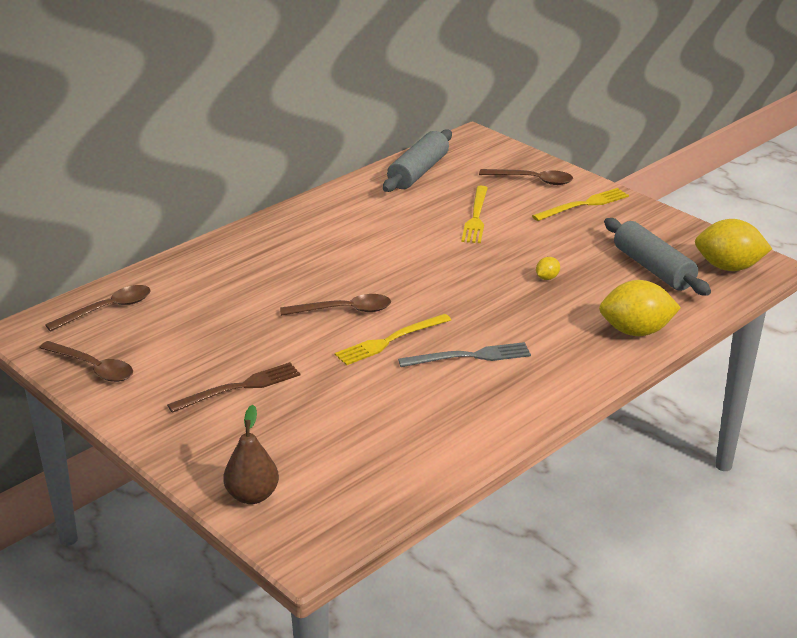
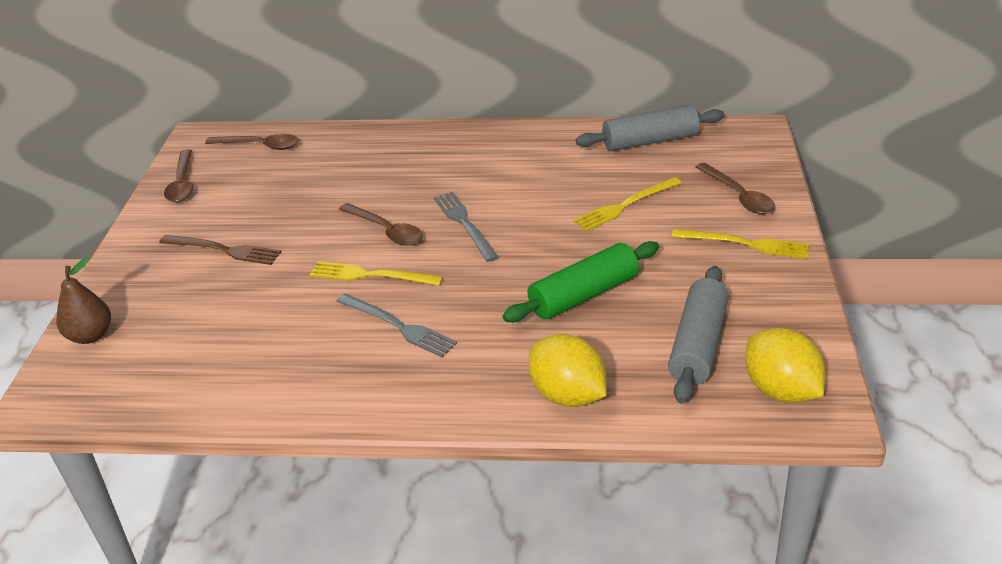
camera: 50 degrees right, 5 degrees up
(392, 278) = (464, 224): none -> grey fork
(547, 278) = (583, 295): yellow lemon -> green rolling pin

